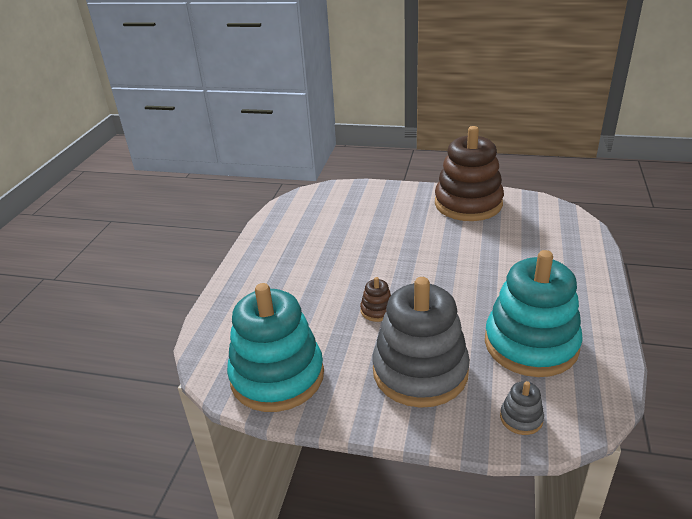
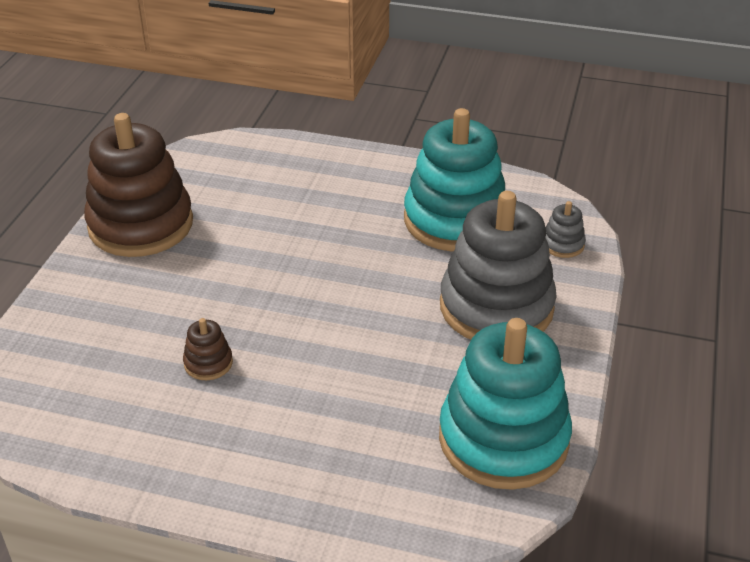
camera: 90 degrees left, 5 degrees up
(377, 310) = (379, 336): brown stacking toy -> brown stacking toy (208, 363)

